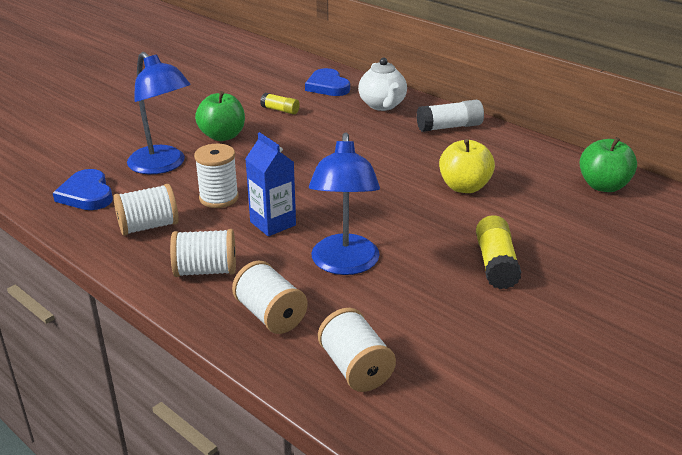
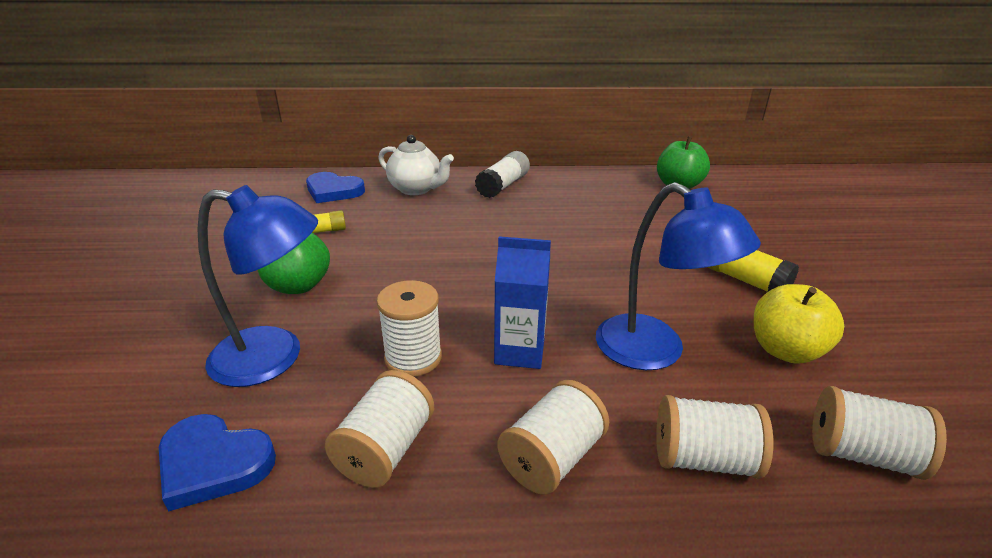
camera: 45 degrees left, 0 degrees up
(464, 187) = (603, 228): yellow apple -> yellow apple (785, 350)

